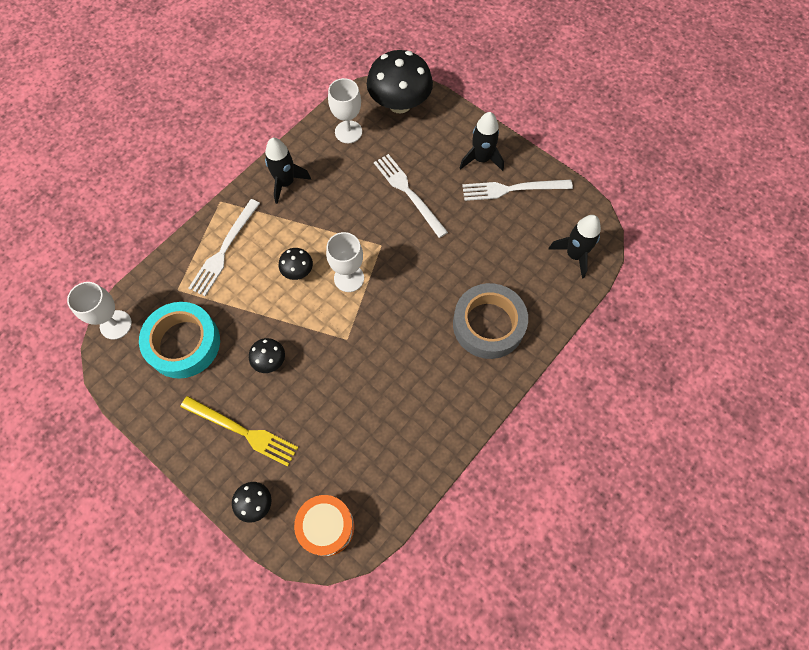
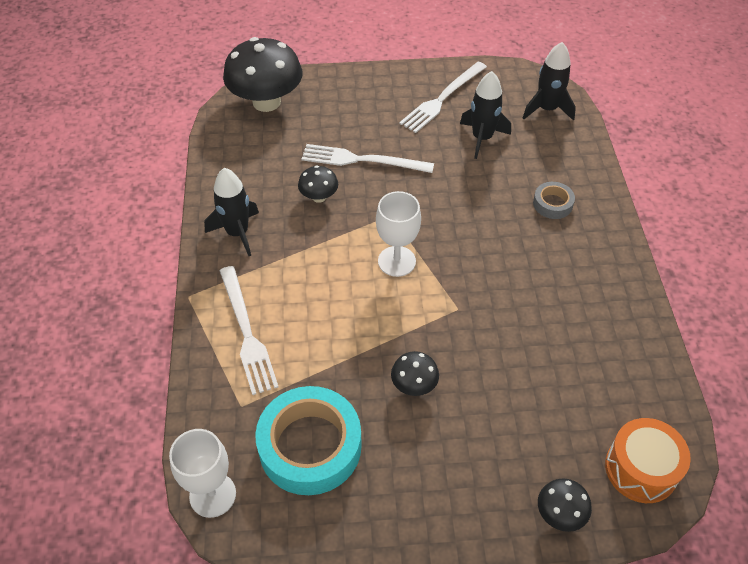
camera: 45 degrees left, 15 degrees down
(242, 431) = (467, 466): yellow fork -> none
(298, 271) = (343, 292): black mushroom -> black mushroom (319, 197)
(348, 132) = (246, 153): white goblet -> none
(481, 159) = (389, 95): black rocket -> black rocket (482, 138)
(488, 325) = (552, 204): grey tape -> grey tape, size x0.48

